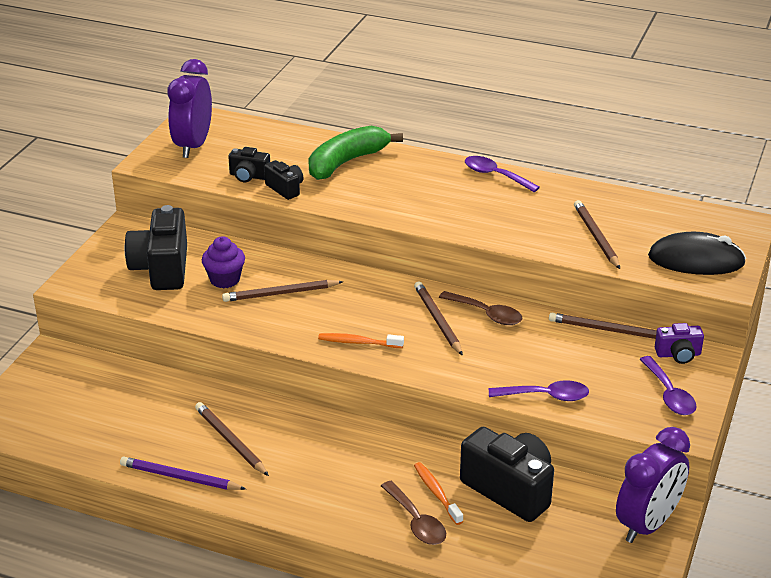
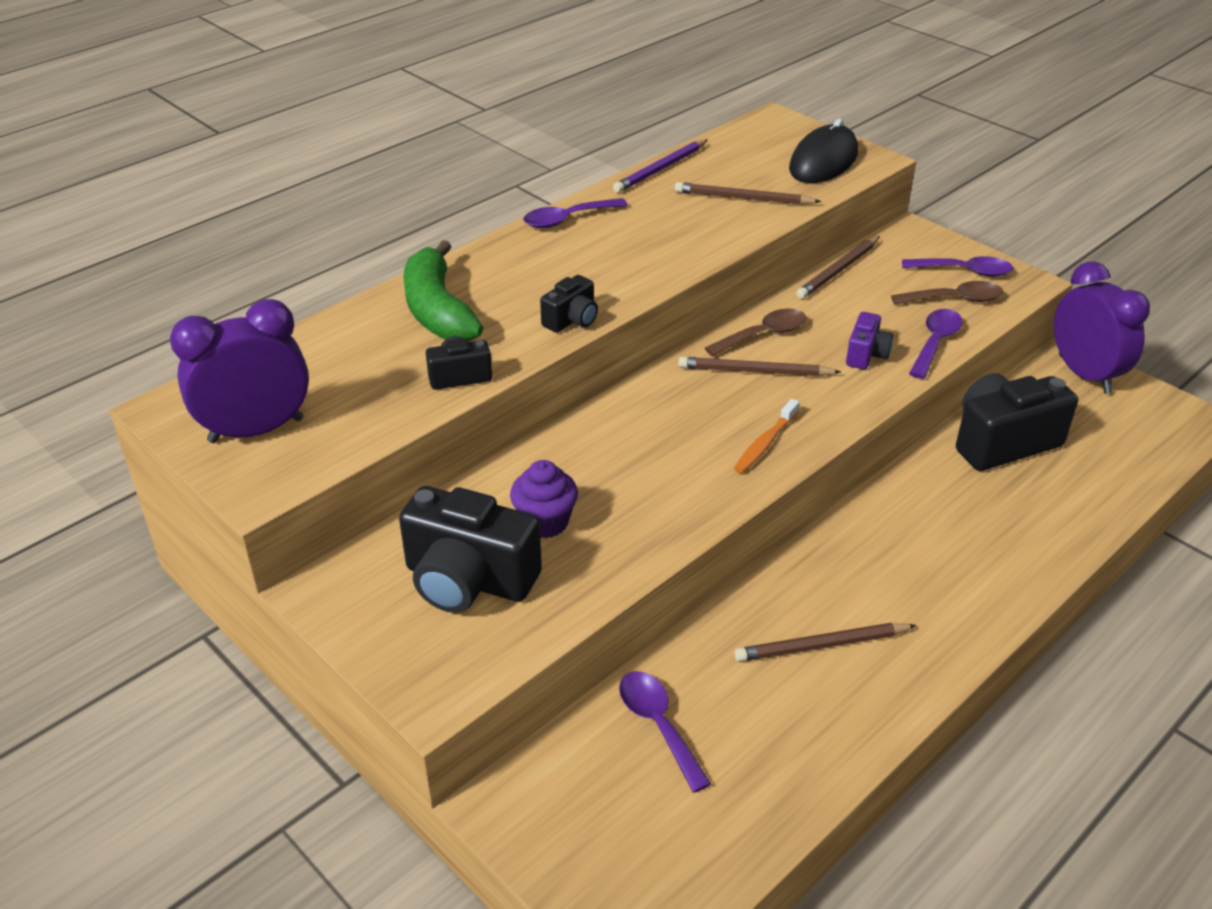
camera: 65 degrees left, 5 degrees up
(131, 392) = (658, 725): none -> purple spoon
(180, 477) = (878, 718): purple pencil -> purple pencil (660, 169)
(193, 146) = (256, 430): purple clock -> purple clock turned 120 degrees clockwise
(249, 176) = (396, 399): black camera -> black camera (572, 320)
(280, 293) = (615, 479): brown pencil -> none
(416, 522) = (1035, 526): brown spoon -> brown spoon (954, 299)
(436, 493) = (990, 496): orange toothbrush -> none
(678, 354) = (901, 246): purple camera -> purple camera (866, 355)

